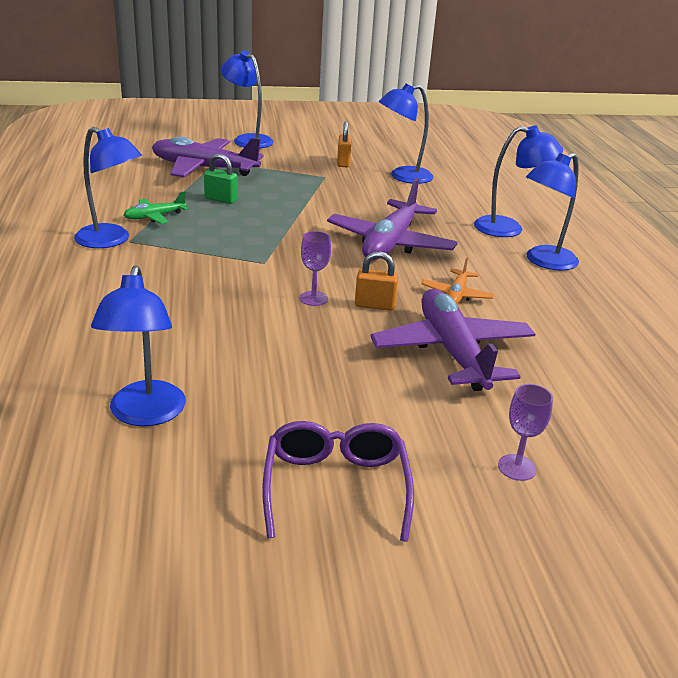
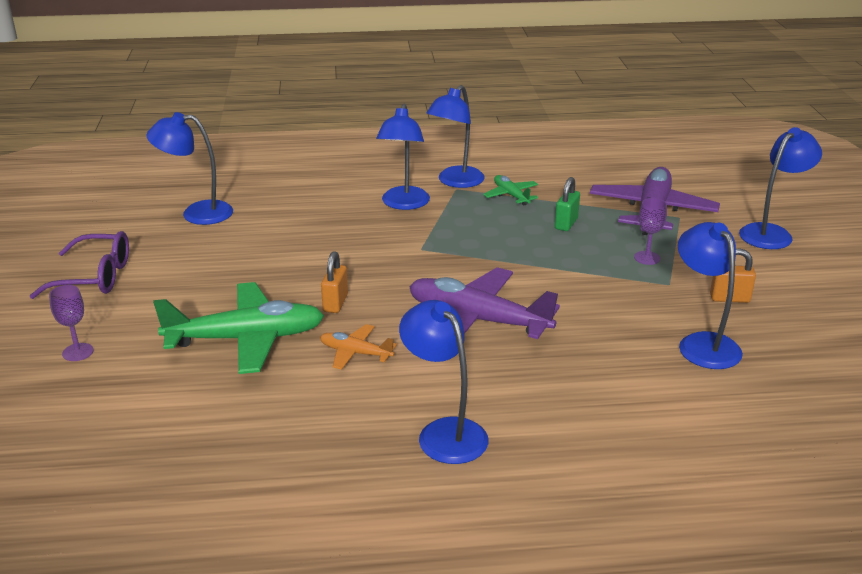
camera: 95 degrees right, 0 degrees up
(313, 298) = (350, 272): purple goblet -> purple goblet (647, 258)
(452, 352) = (246, 339): purple plane -> green plane
(509, 228) = (546, 417): blue lamp -> blue lamp (404, 204)

